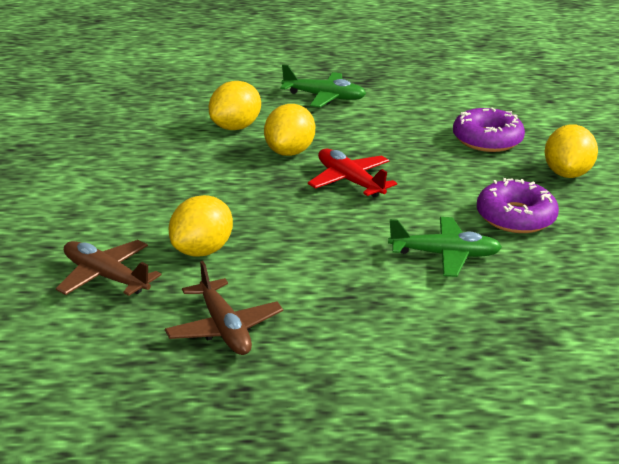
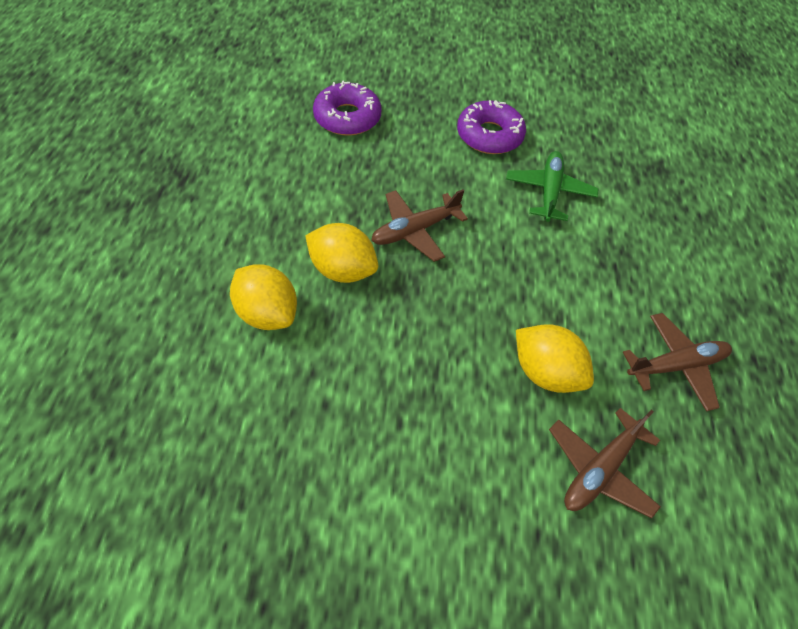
camera: 85 degrees left, 25 degrees up
(324, 97) = (212, 218): green plane -> none
(350, 181) = (415, 231): red plane -> brown plane
(567, 173) = (420, 88): yellow lemon -> none

